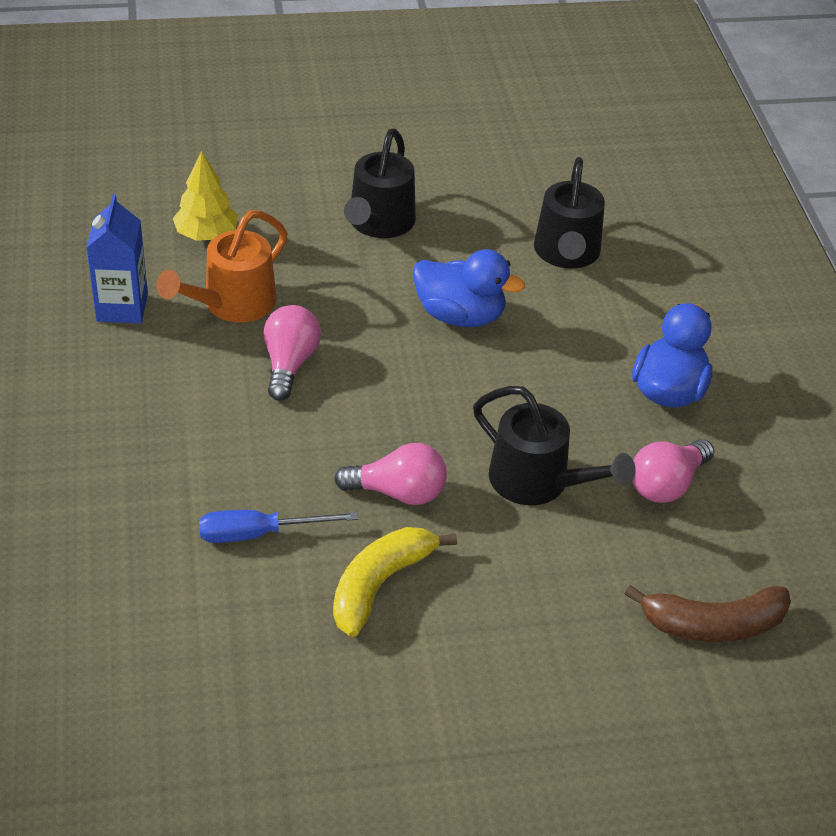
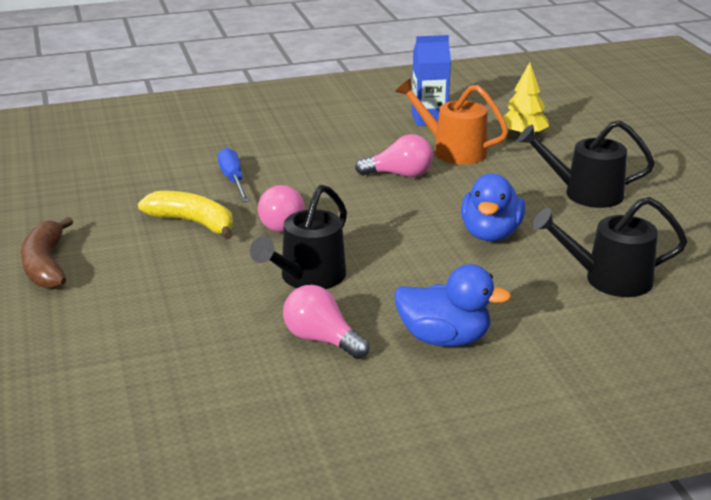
camera: 85 degrees right, 15 degrees down
(713, 625) = (162, 365): brown banana -> brown banana (46, 265)

